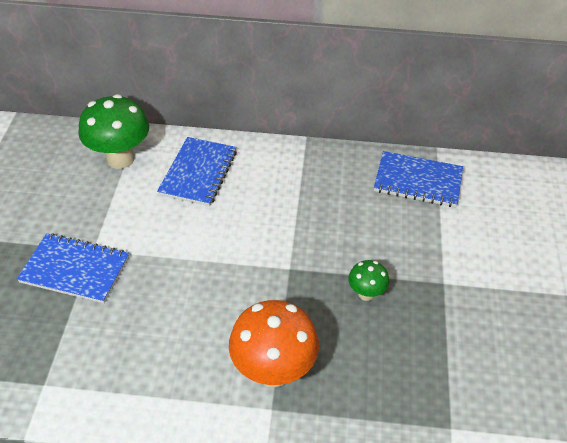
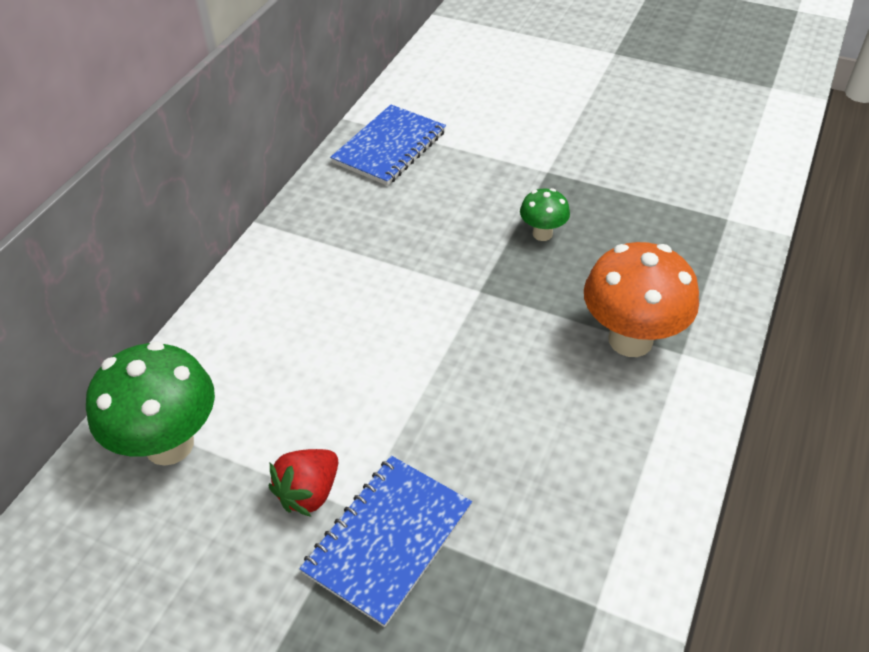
camera: 70 degrees left, 0 degrees up
(100, 226) = (309, 492): none -> red strawberry
(198, 173) = (259, 349): blue notebook -> none

